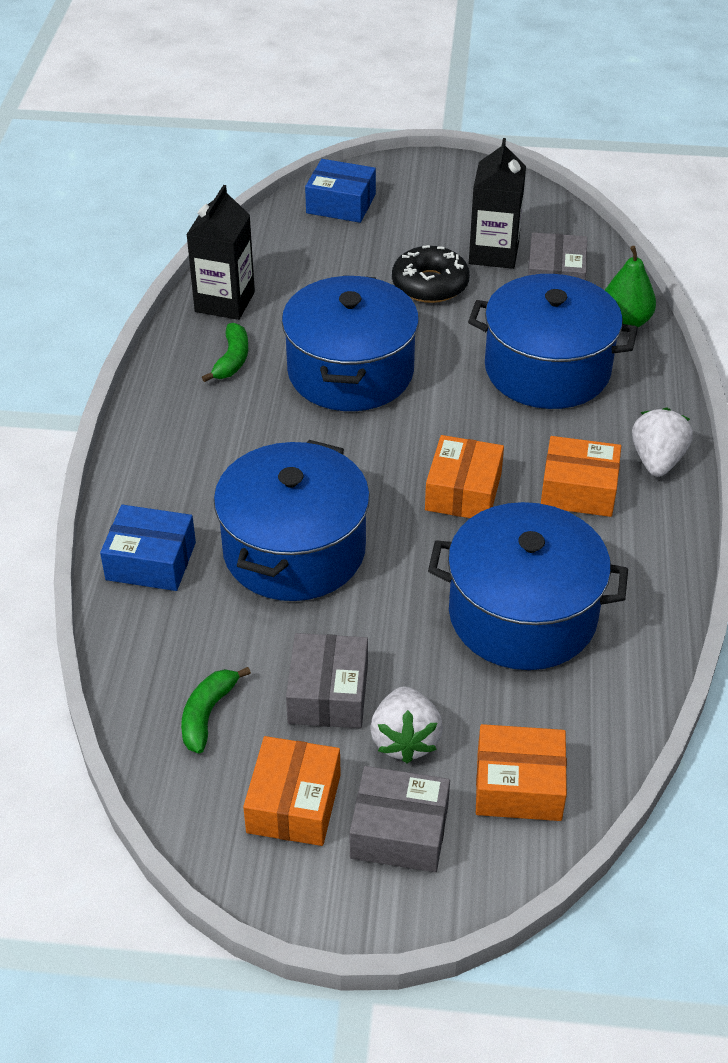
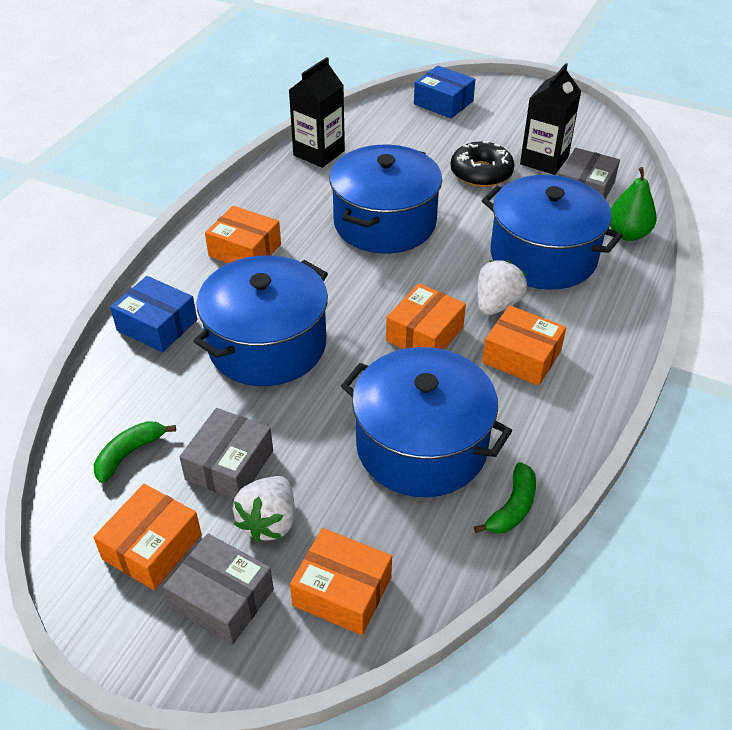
camera: 20 degrees right, 0 degrees up
(203, 445) = (245, 250): none -> orange box
(232, 360) = (301, 194): green banana -> green banana (512, 507)
(657, 460) = (601, 350): white strawberry -> white strawberry (497, 304)

